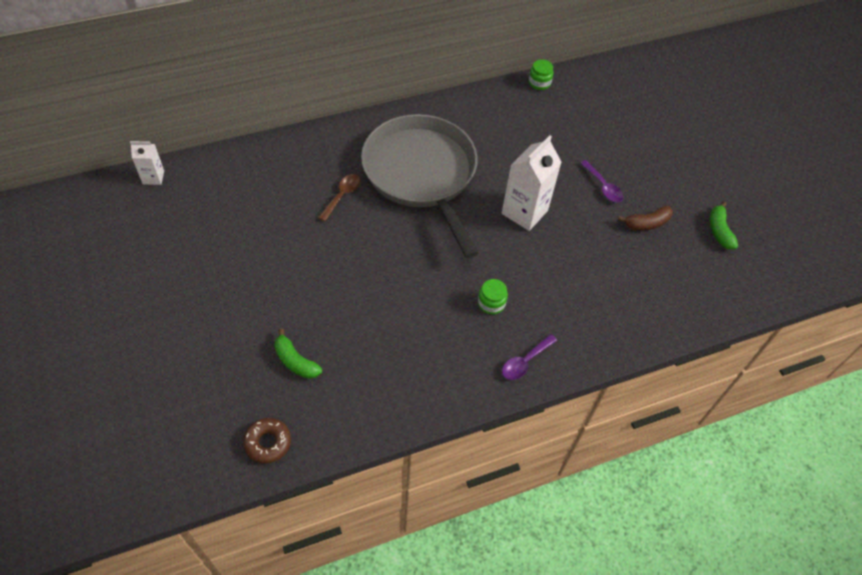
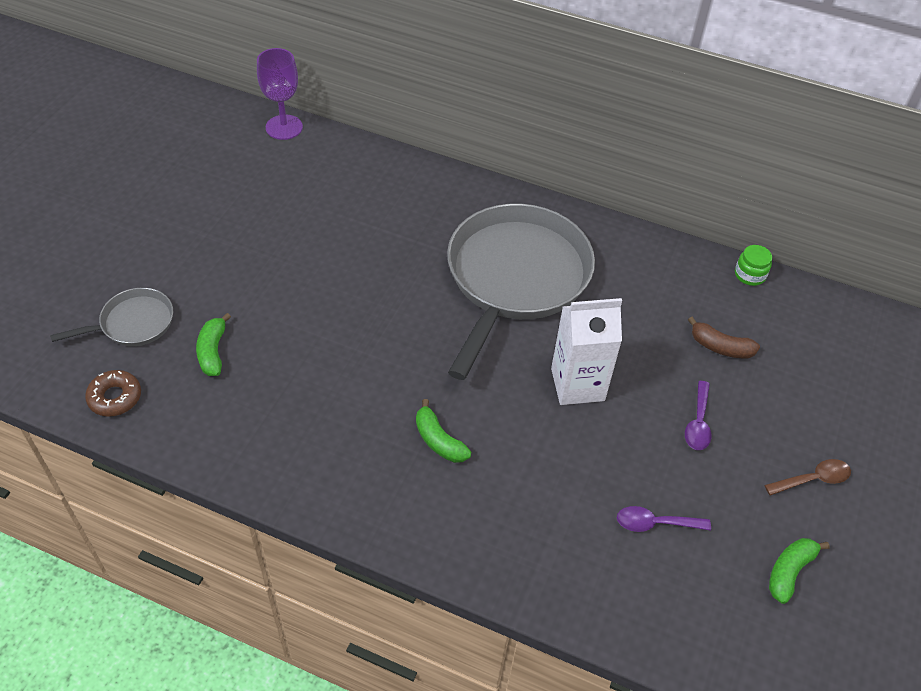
camera: 45 degrees right, 5 degrees down
(153, 177) = (284, 127): white carton -> purple goblet
(217, 387) = (133, 323): none -> grey pan
(342, 196) = (418, 246): brown spoon -> brown spoon (813, 479)
(491, 303) = (439, 440): green jar -> green banana
(525, 362) = (405, 519): purple spoon -> purple spoon (655, 523)
(647, 223) = (705, 496): brown banana -> brown banana (720, 347)

